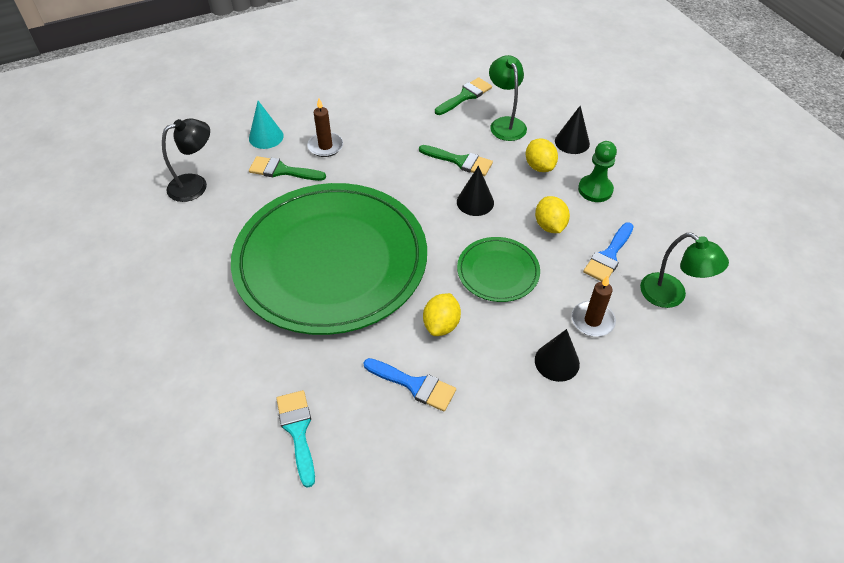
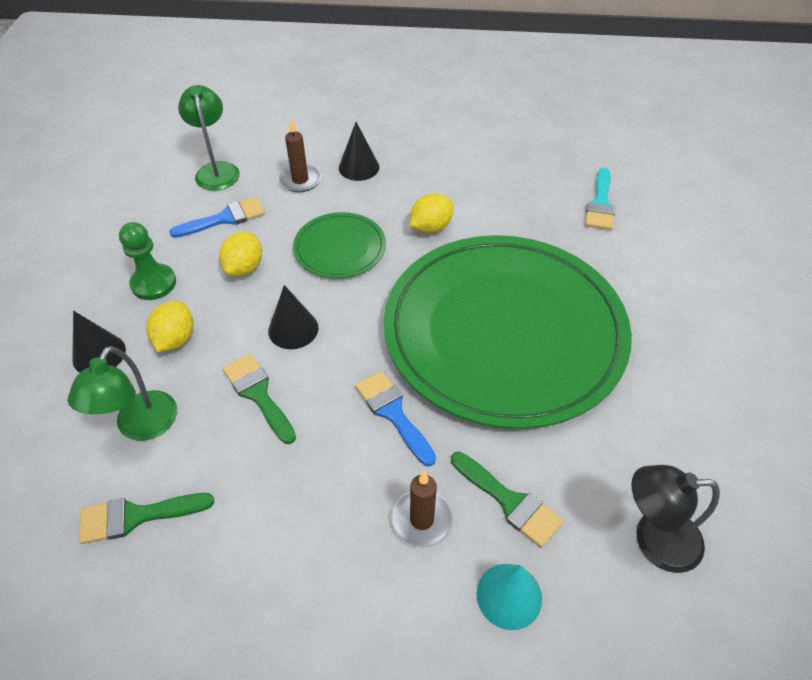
camera: 150 degrees left, 0 degrees up
(414, 385) = (486, 196): blue brush -> blue brush (393, 413)

